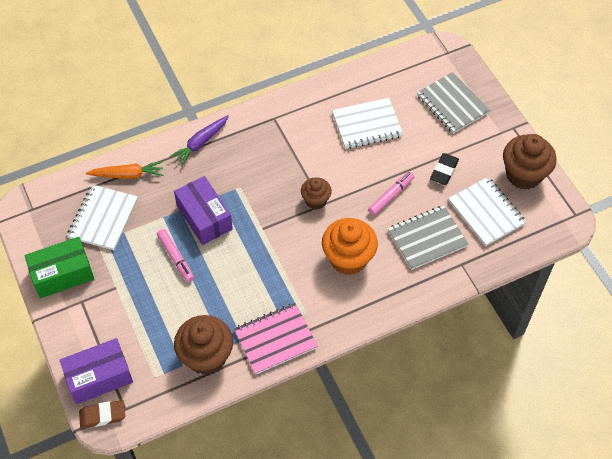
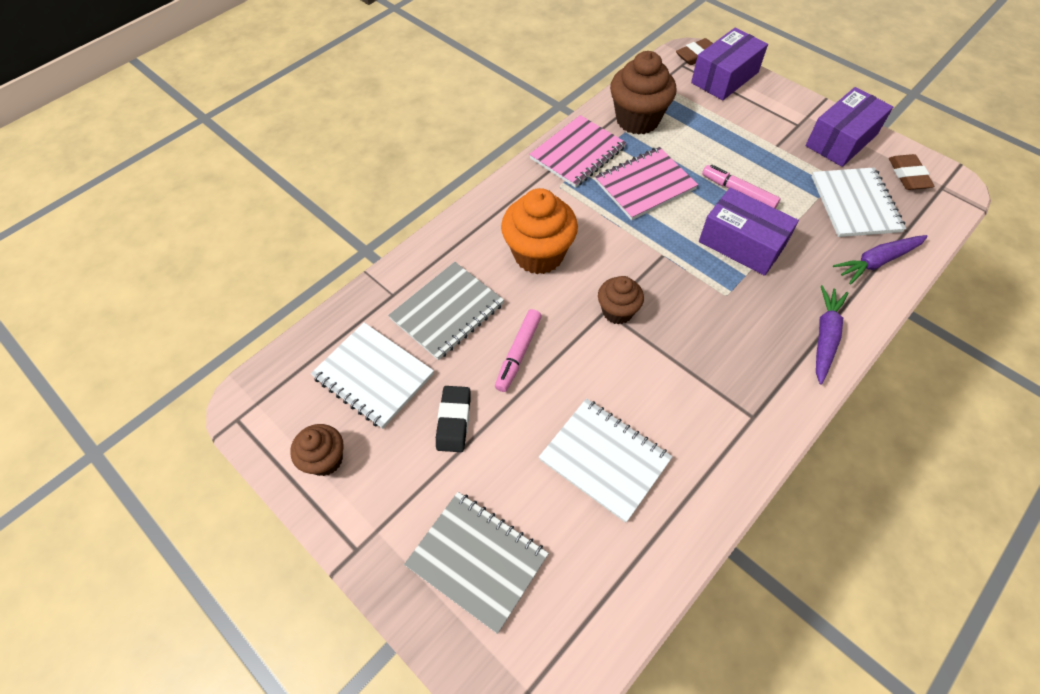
camera: 160 degrees right, 0 degrees up
(45, 226) = (908, 175): none -> brown eraser
(62, 274) = (841, 140): green box -> purple box
(128, 175) = (877, 262): orange carrot -> purple carrot
(240, 289) = (644, 185): none -> pink notebook
(367, 125) = (604, 459): white notebook -> white notebook turned 75 degrees clockwise
(523, 175) = (325, 459): brown cupcake -> brown cupcake, size x0.58

